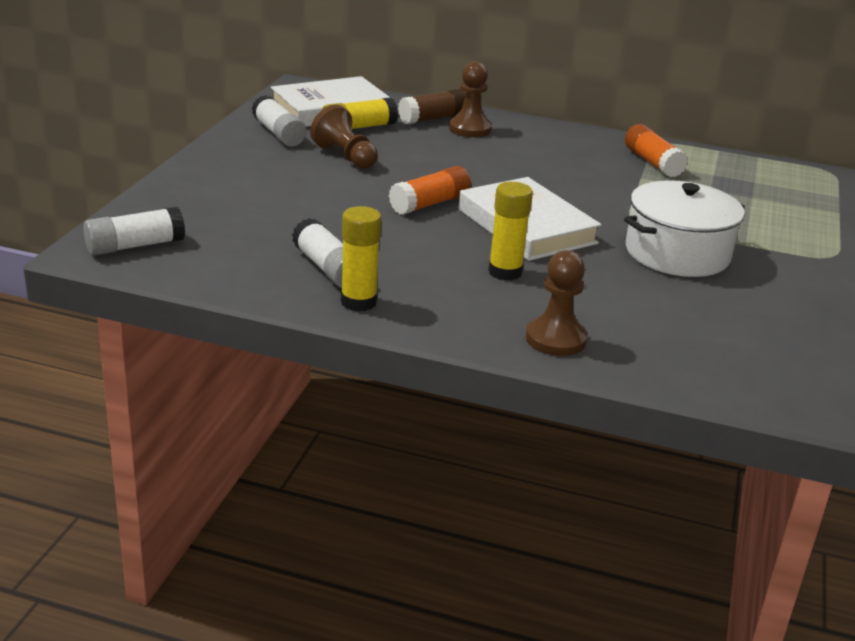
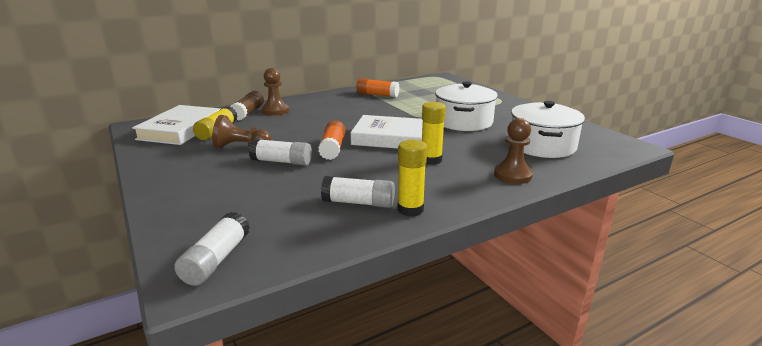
camera: 45 degrees left, 5 degrees down
(278, 134) = (175, 152): white glue stick -> white glue stick (281, 162)
(701, 336) = (542, 145): none -> white pot

